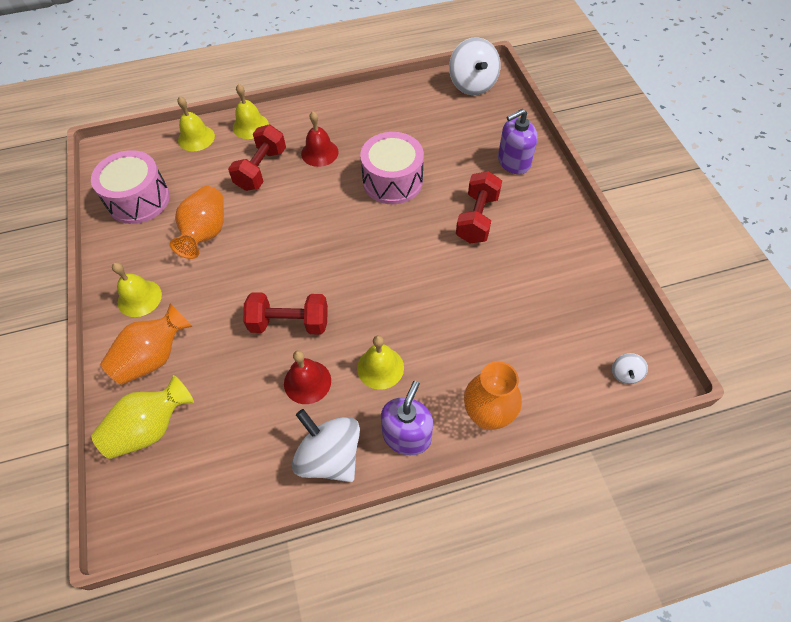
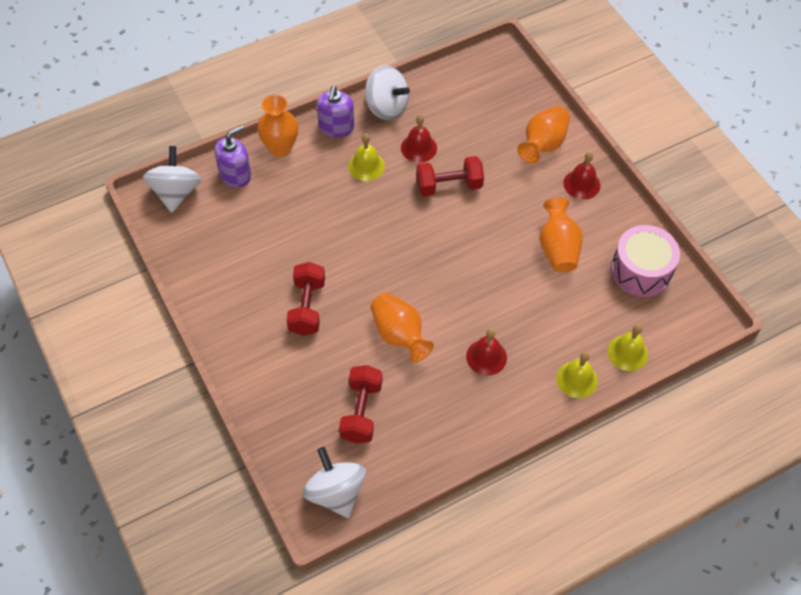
camera: 165 degrees right, 0 degrees up
(139, 298) = (581, 184): yellow bell -> red bell
(150, 428) = (518, 102): yellow vase -> none
(261, 169) = (538, 325): red dumbbell -> red dumbbell (361, 411)
(392, 181) = (399, 335): pink drum -> orange vase
(513, 162) = (276, 381): purple soap dispenser -> purple soap dispenser (235, 175)
(625, 374) = (176, 192): white spinning top -> white spinning top, size x2.16

